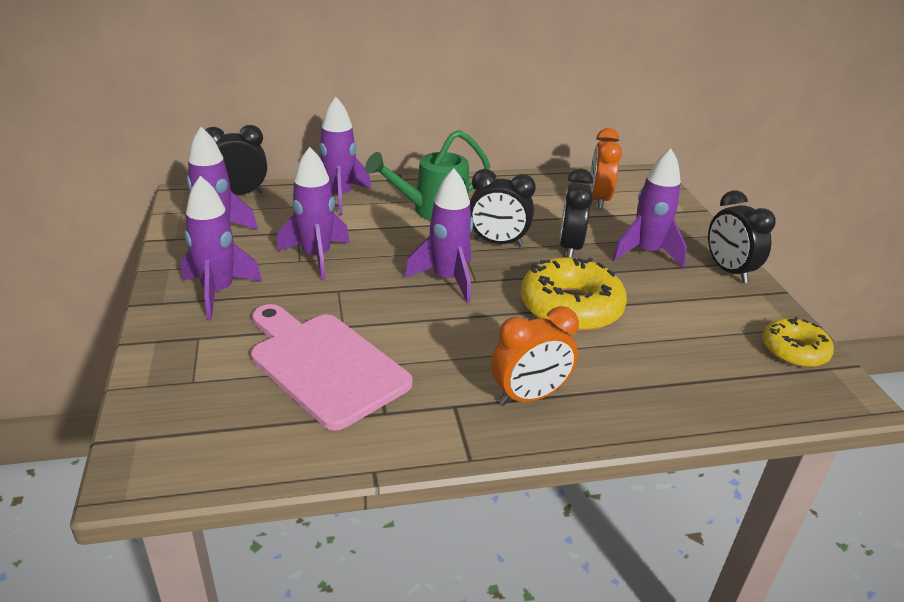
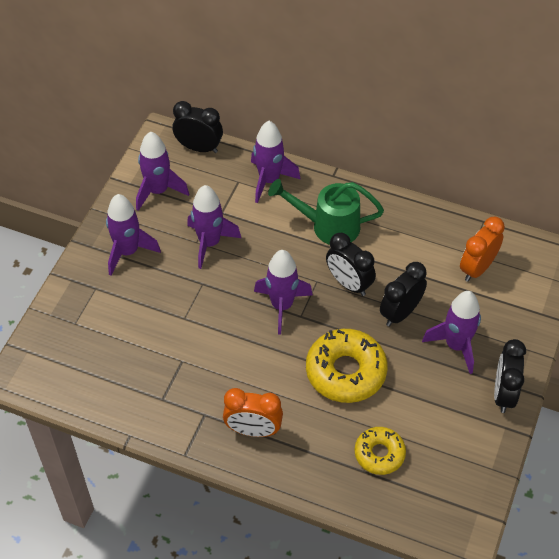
camera: 35 degrees right, 20 degrees up
(324, 365) = (152, 346): pink cutting board -> none
(794, 350) = (468, 486): yellow donut -> yellow donut (379, 454)

